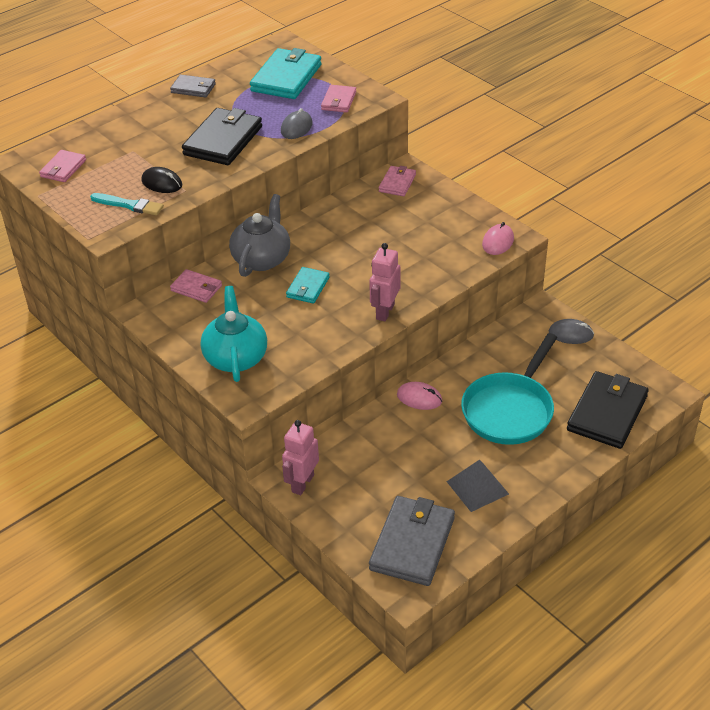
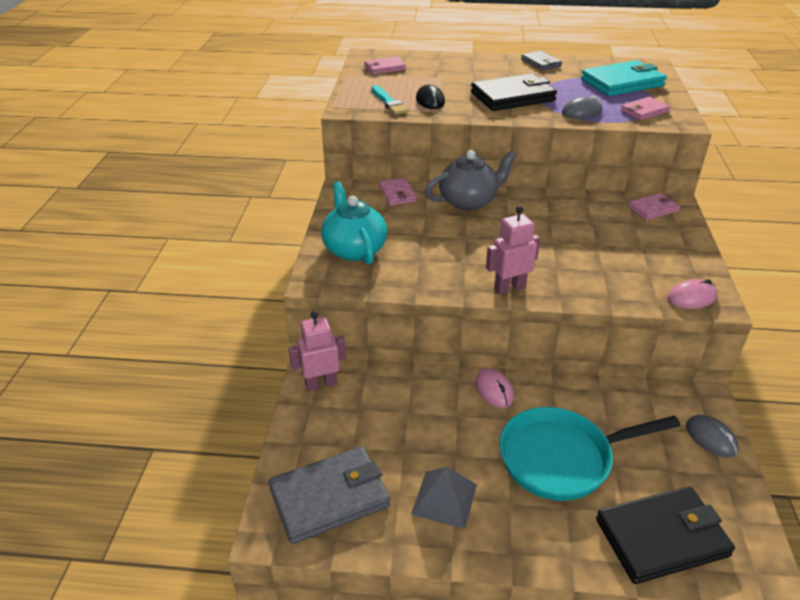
camera: 45 degrees right, 5 degrees down
(236, 357) = (354, 249): turquoise teapot -> turquoise teapot turned 60 degrees counterclockwise
(308, 287) = (474, 237): turquoise wallet -> none

